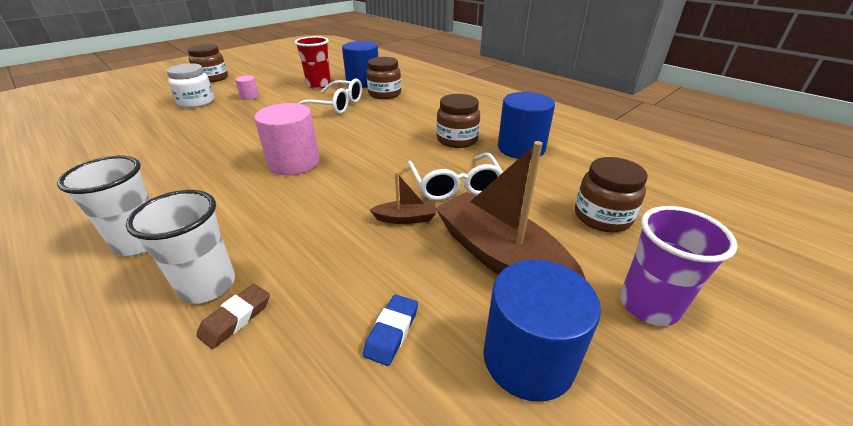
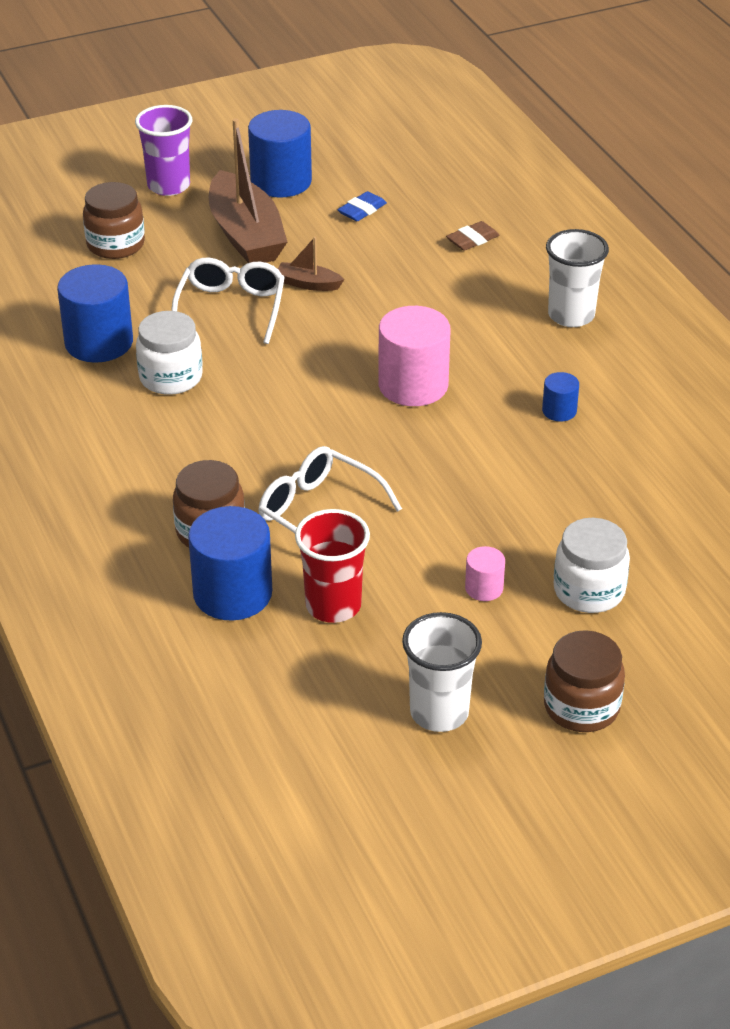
camera: 160 degrees left, 5 degrees up
(184, 167) = (559, 411): none -> blue cylinder
(208, 285) = (498, 265): white cup -> white cup (439, 712)
(457, 140) = (171, 377): brown jar -> white jar

